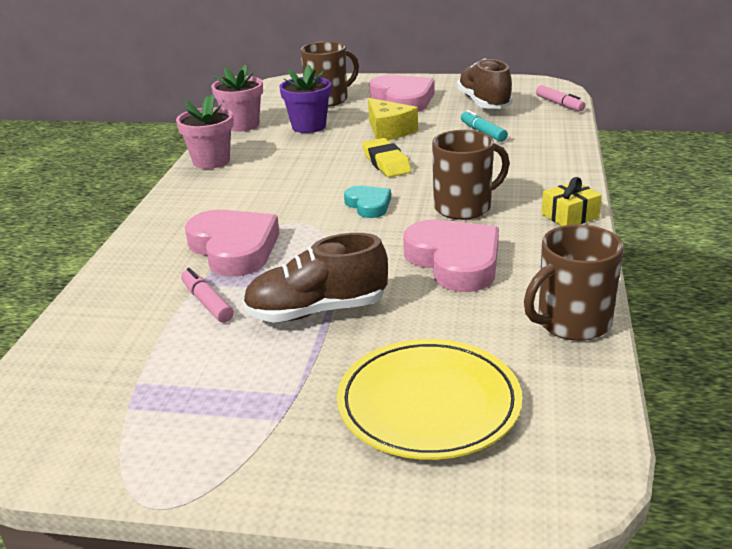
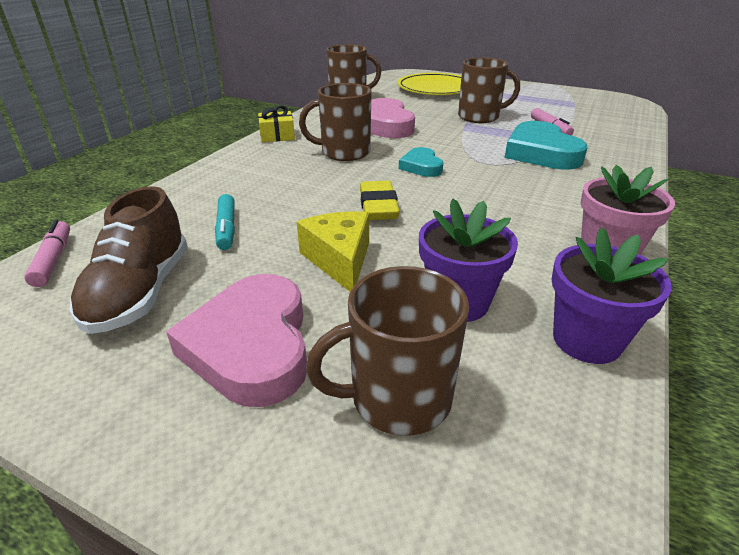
camera: 165 degrees left, 5 degrees up
(234, 248) = (541, 153): pink heart -> turquoise heart
(242, 125) = (586, 340): pink flower pot -> purple flower pot
(316, 311) = (479, 117): brown shoe -> brown mug

